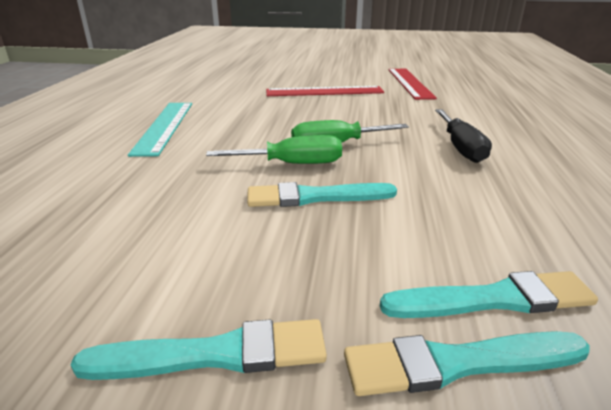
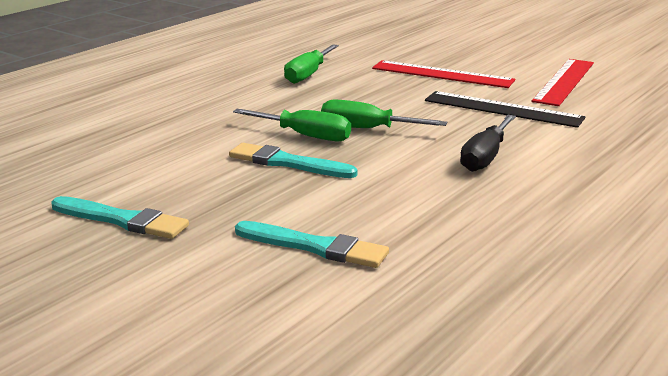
camera: 30 degrees right, 5 degrees down
(164, 126) = (239, 82): turquoise ruler -> none
(220, 109) = (308, 74): none -> green screwdriver
(406, 108) = (502, 109): none -> black ruler
(457, 363) = (242, 262): turquoise brush -> none

